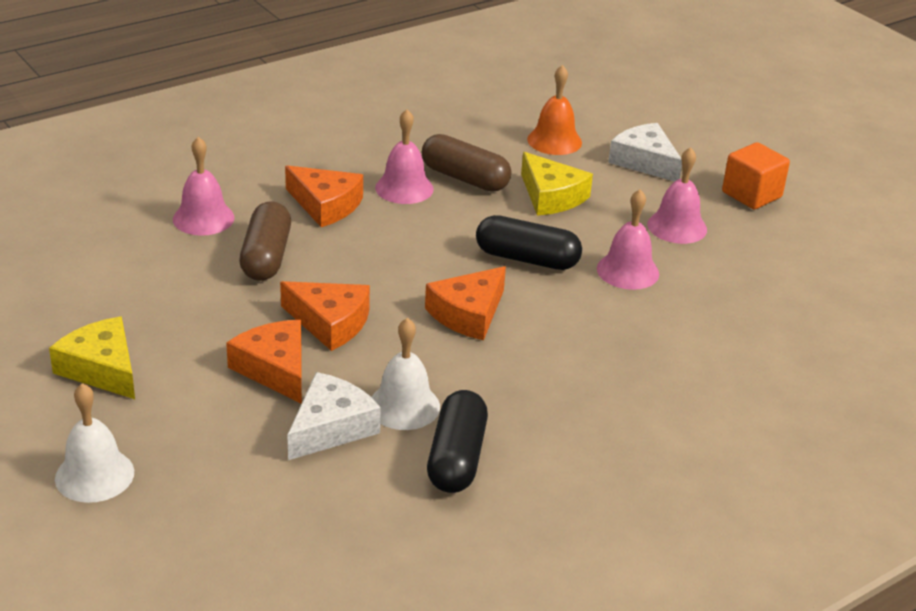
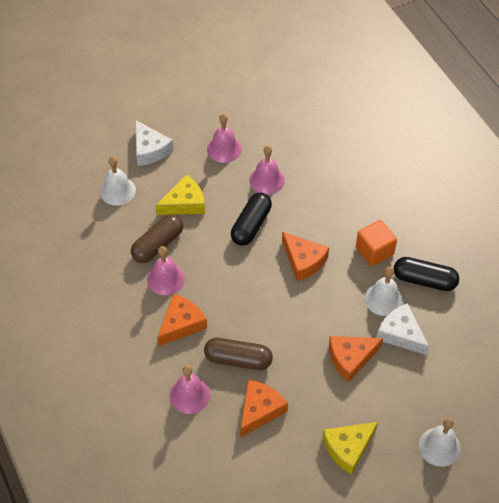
camera: 80 degrees left, 20 degrees up
(330, 323) = (308, 329): orange cheese -> orange cheese (260, 410)
(554, 141) = (118, 191): orange bell -> white bell
(644, 161) = (150, 149): white cheese -> white cheese turned 90 degrees counterclockwise
(751, 195) = (194, 107): orange cube -> orange cube (374, 251)

